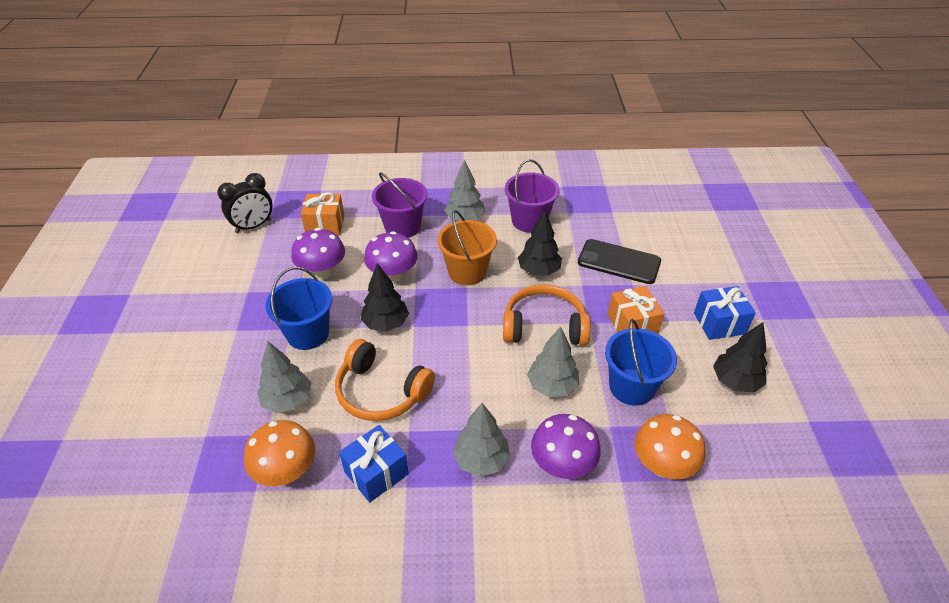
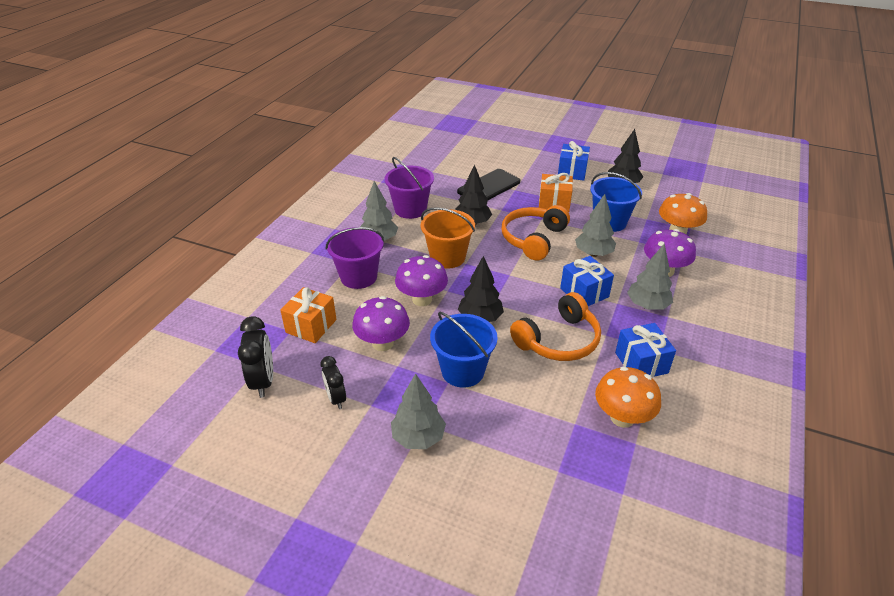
camera: 65 degrees left, 5 degrees down
(248, 270) = (336, 398): none -> black clock
(287, 400) = (540, 401): grey tree -> grey tree (418, 437)
(472, 395) = (584, 292): none -> blue gift

